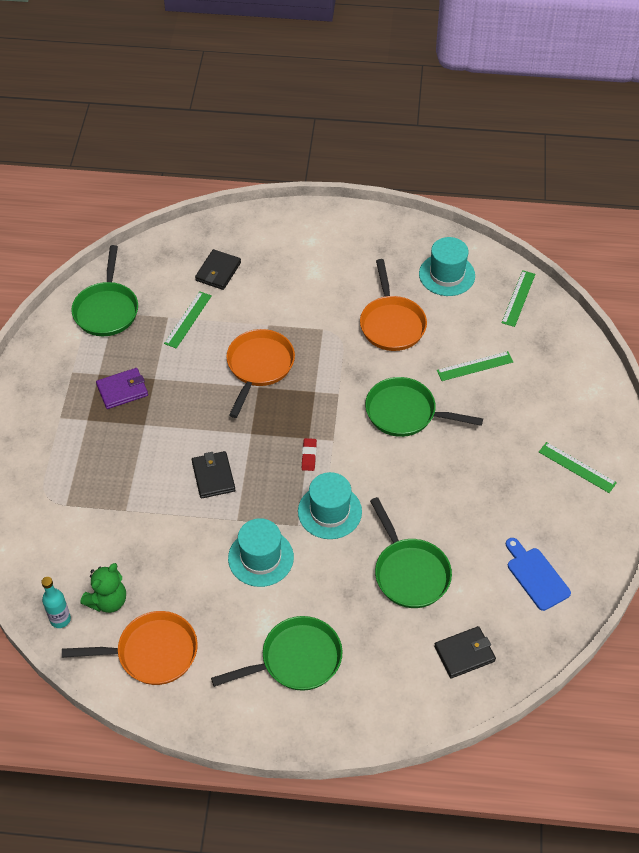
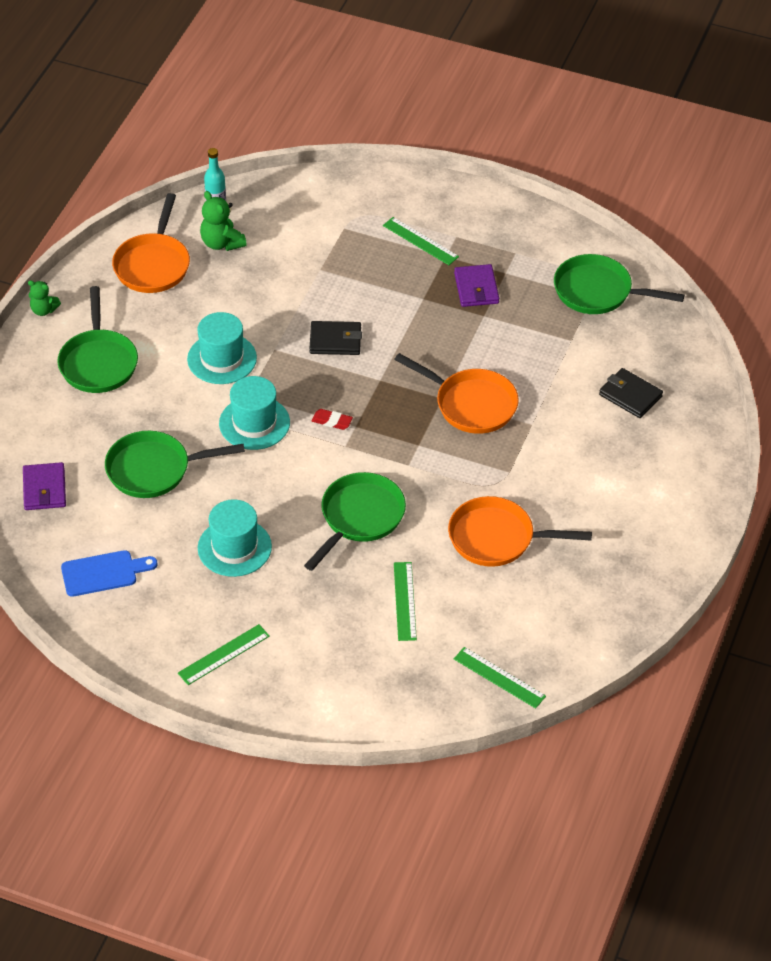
camera: 105 degrees right, 5 degrees down
(188, 319) = (562, 356): green ruler -> green ruler (420, 241)
(240, 734) = (43, 310): none -> green teddy bear
(447, 275) = (561, 614): turquoise hat -> turquoise hat (234, 547)
(464, 654) = (44, 489): black wallet -> purple wallet

